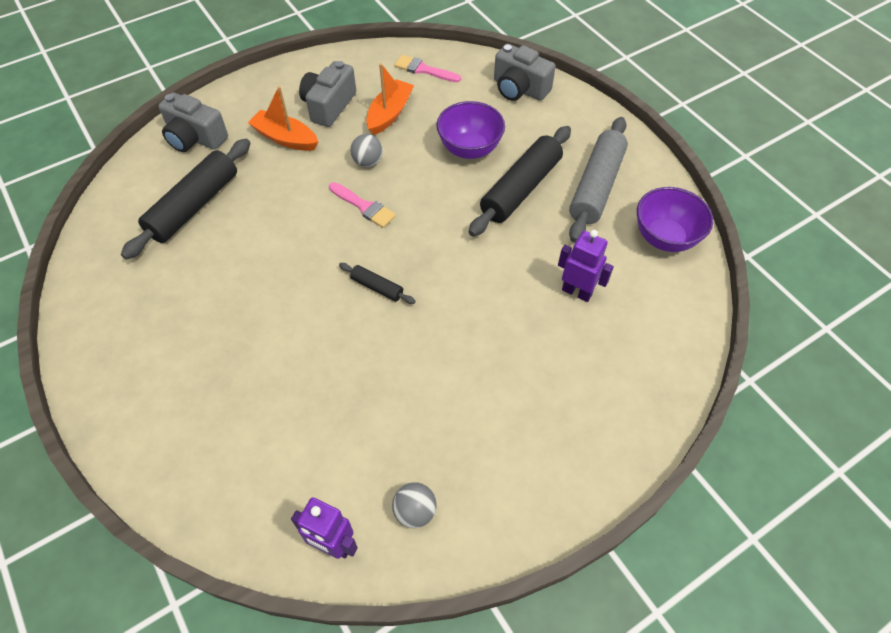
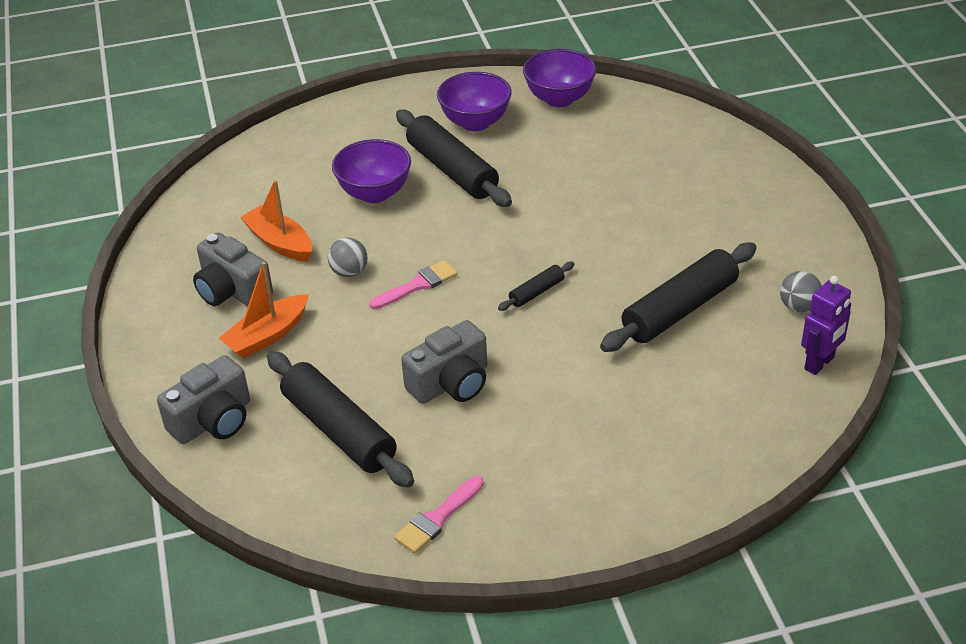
camera: 70 degrees left, 15 degrees down
(383, 403) = (680, 309): none -> black rolling pin
(423, 70) = (221, 204): pink brush -> pink brush (437, 518)
(519, 89) = (303, 140): grey camera -> grey camera (451, 383)
(577, 292) = (599, 163): purple robot -> none
(596, 186) = (475, 122): grey rolling pin -> purple bowl

